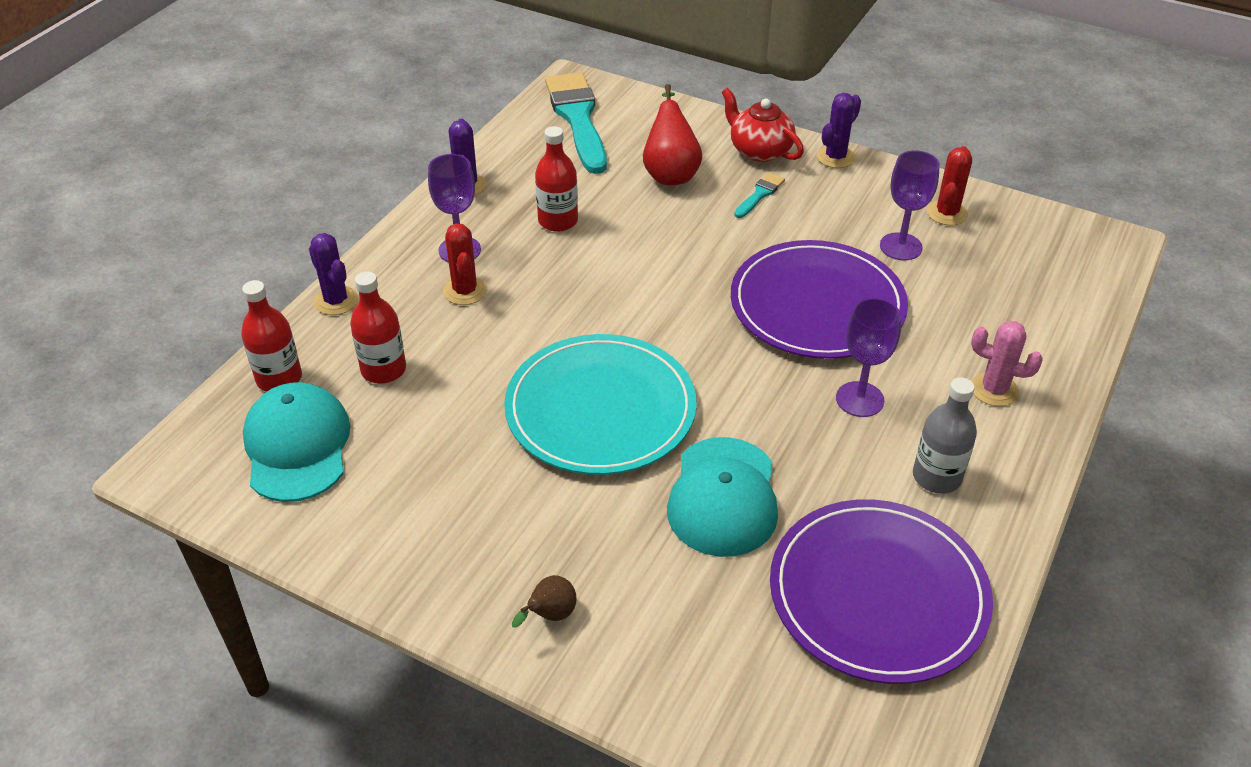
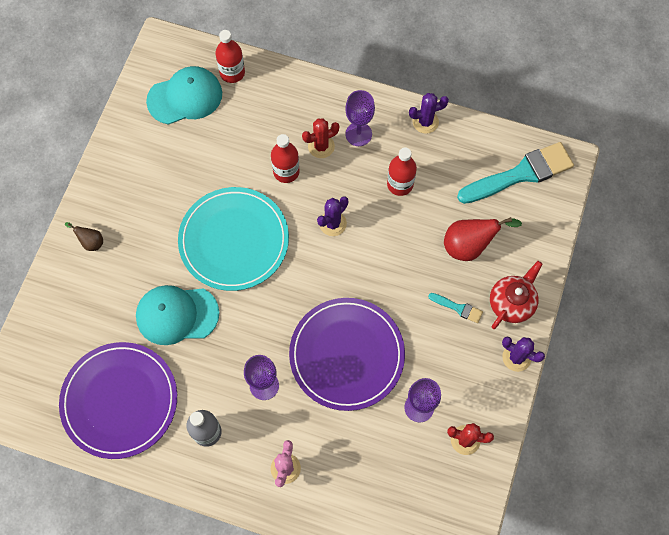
camera: 80 degrees right, 25 degrees up
(336, 301) = (299, 81): purple cactus -> purple cactus (332, 223)
(383, 370) = (247, 121): red bottle -> red bottle (286, 171)

